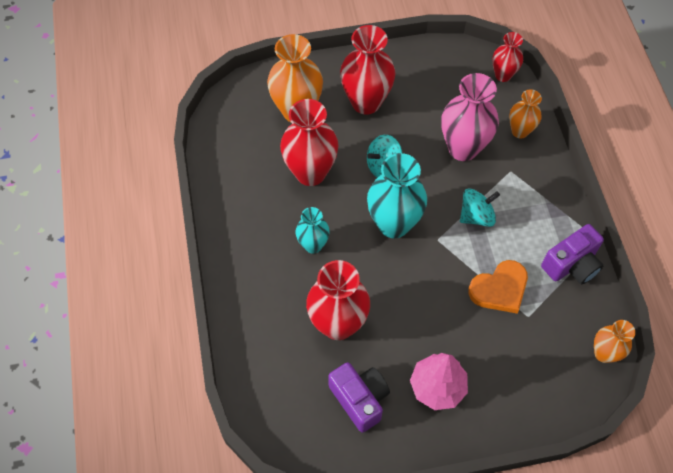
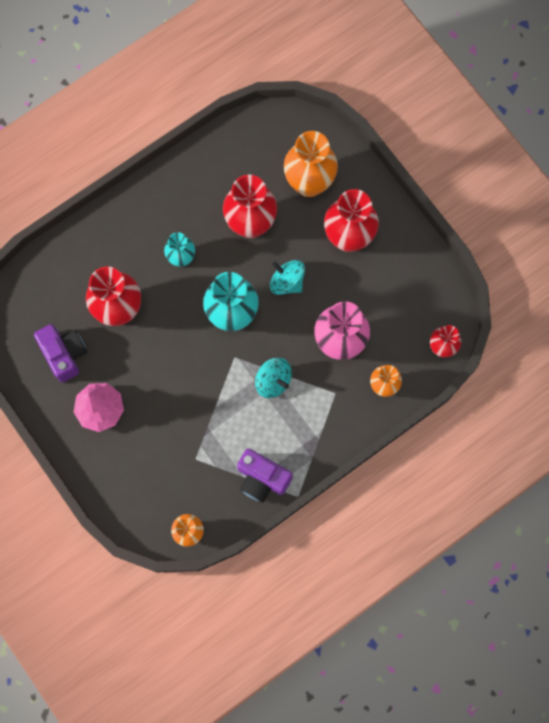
camera: 65 degrees right, 15 degrees up
(360, 399) = (64, 354): purple camera -> purple camera turned 60 degrees counterclockwise
(499, 289) = (210, 426): orange heart -> none

